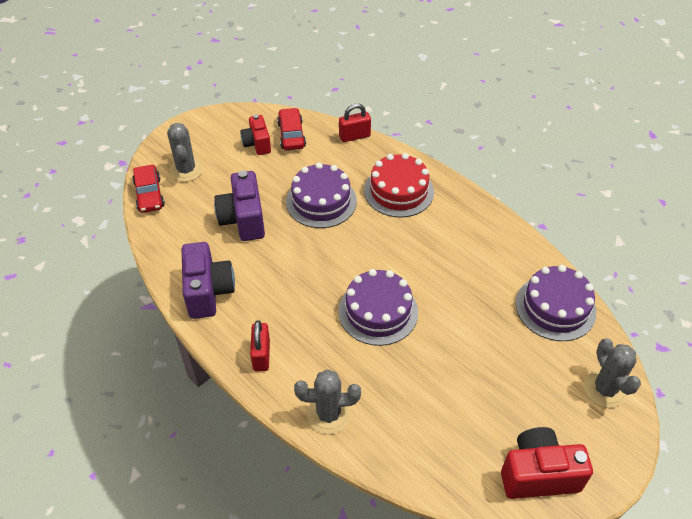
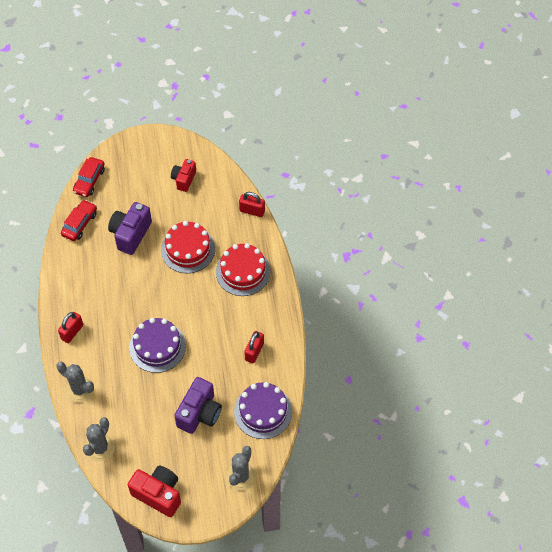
camera: 35 degrees right, 10 degrees up
(186, 170) = (124, 174): grey cactus -> grey cactus (100, 448)
(208, 292) = (73, 273): purple camera -> purple camera (199, 413)
(291, 135) = (212, 185): red car -> red car (79, 224)
(321, 201) = (188, 249): purple cake -> red cake
(485, 256) = (254, 351): none -> red padlock

